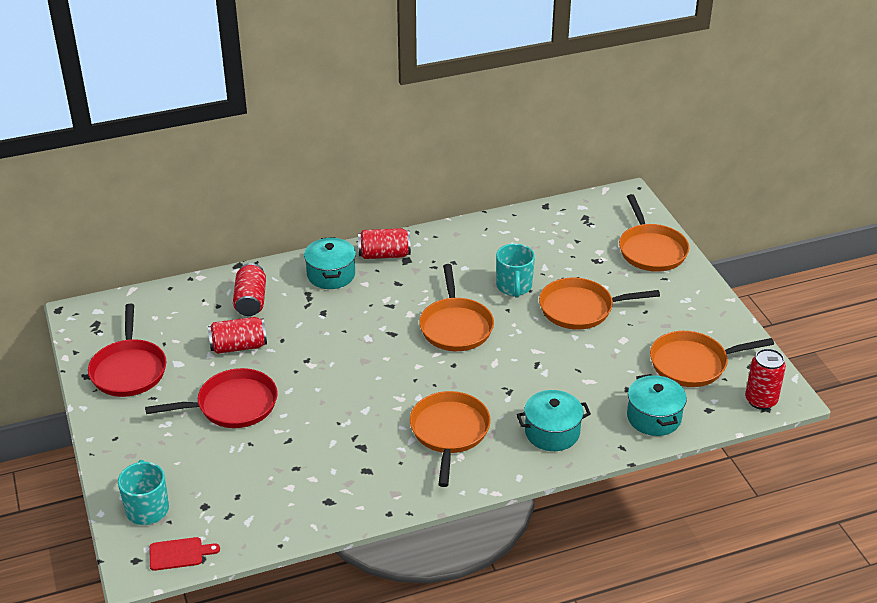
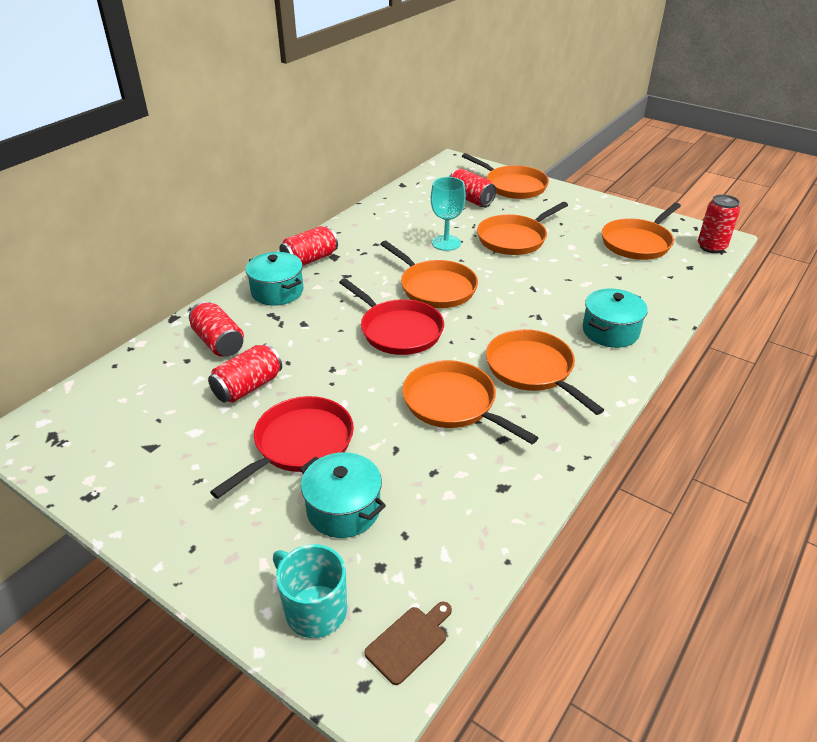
camera: 35 degrees left, 0 degrees up
(129, 370) = (140, 465): red pan -> red pan (398, 330)
(179, 554) = (409, 642): red cutting board -> brown cutting board
(361, 428) = (453, 403): none -> orange pan
(514, 287) = (446, 243): turquoise mug -> turquoise goblet
(591, 249) = (470, 199): none -> red can
(654, 417) = (663, 288): turquoise pot -> turquoise pot (343, 509)

